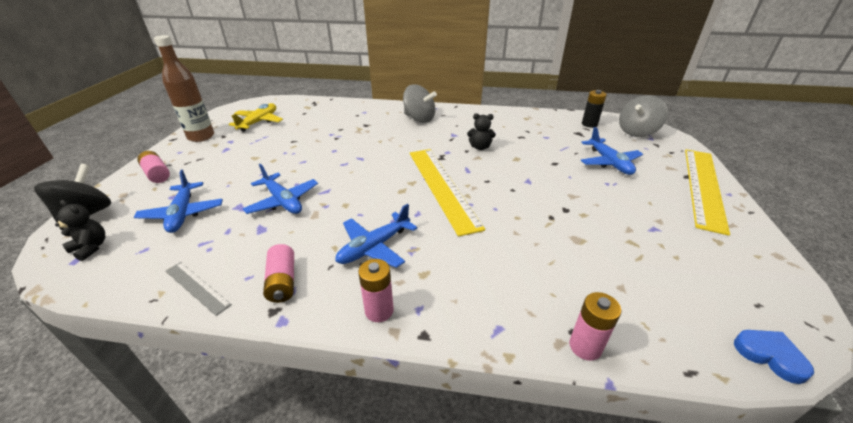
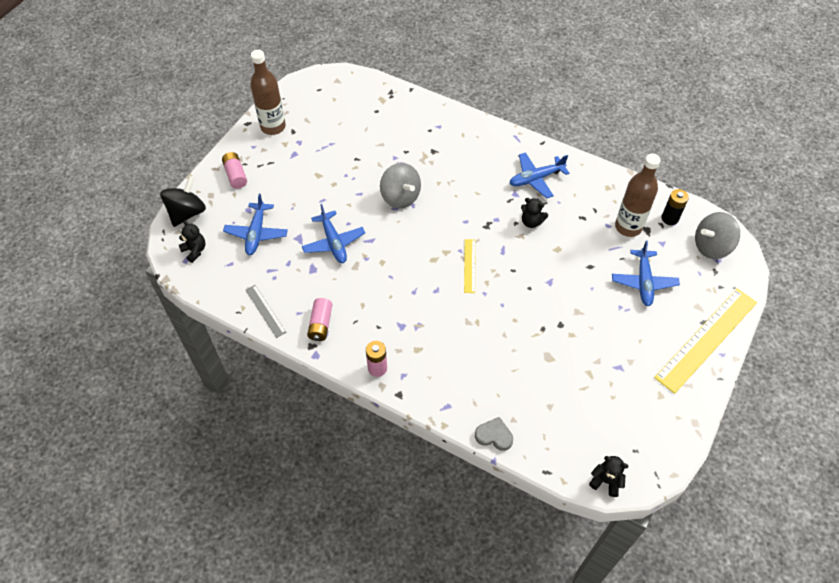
camera: 20 degrees right, 20 degrees up
(259, 122) = (329, 116): yellow plane -> none
(374, 247) = (391, 314): blue plane -> blue plane (536, 179)
(419, 119) = (492, 156): grey spinning top -> grey spinning top (400, 197)
(442, 187) = (469, 265): yellow ruler -> yellow ruler, size x0.47
(563, 134) = (628, 227): none -> brown bottle
(585, 346) = (494, 435): pink battery -> grey heart
(770, 355) = (606, 481): blue heart -> black teddy bear

